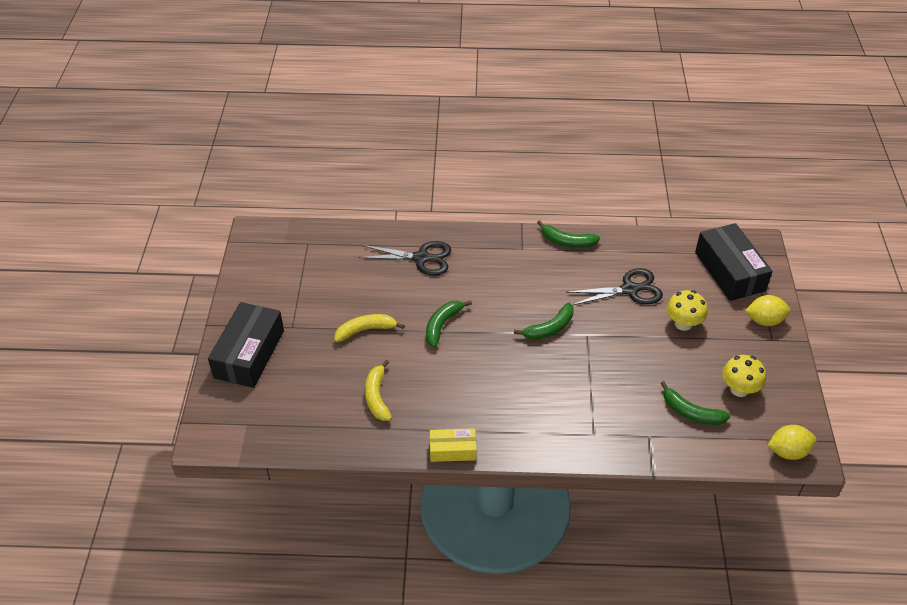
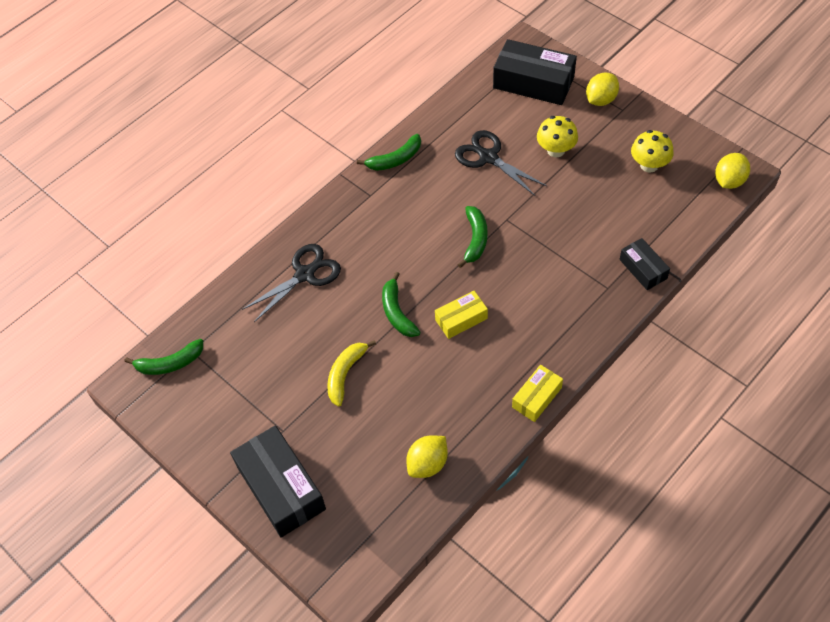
camera: 45 degrees left, 10 degrees up
(338, 421) = (427, 464): none -> yellow lemon
(377, 396) = (429, 415): yellow banana -> none
(473, 364) = (461, 319): none -> yellow box
(629, 290) = (488, 157): black scissors -> black scissors turned 75 degrees counterclockwise
(636, 446) = (643, 269): none -> black box
(691, 412) = (643, 211): green banana -> green banana (170, 363)

